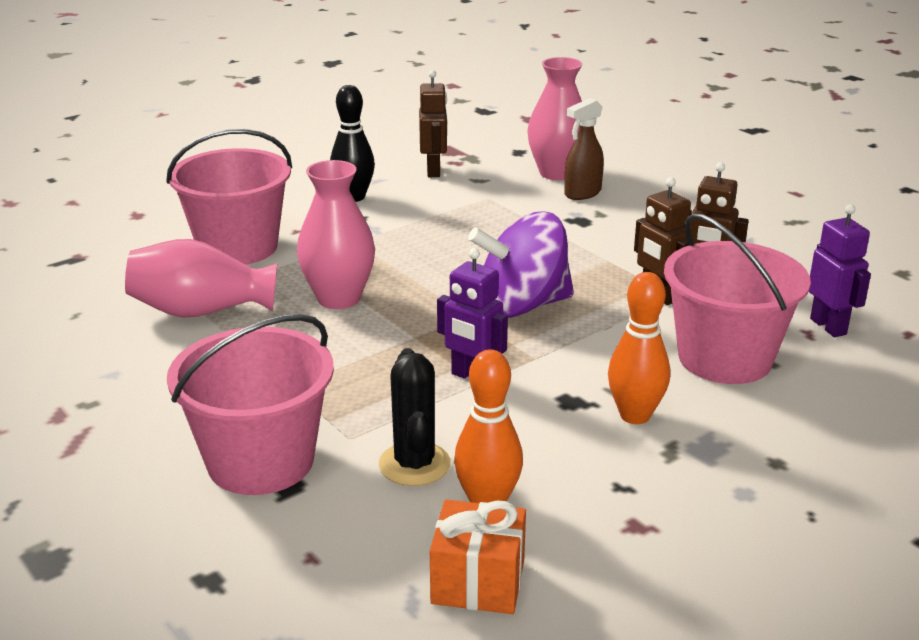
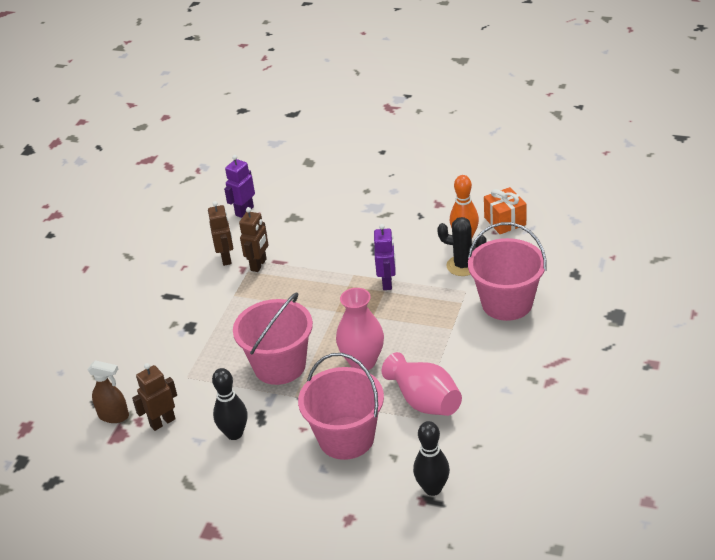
camera: 120 degrees left, 10 degrees up
(79, 266) = (432, 489): none -> black bowling pin
(414, 464) = (463, 265): black cactus -> black cactus turned 60 degrees clockwise
(522, 306) = (309, 300): purple spinning top -> none
(557, 173) = (123, 367): pink vase -> none
(582, 193) = (149, 343): brown spray bottle -> brown spray bottle (114, 416)
(635, 415) = (370, 231): orange bowling pin -> none
(725, 358) = (301, 226): pink bucket -> pink bucket (279, 365)

